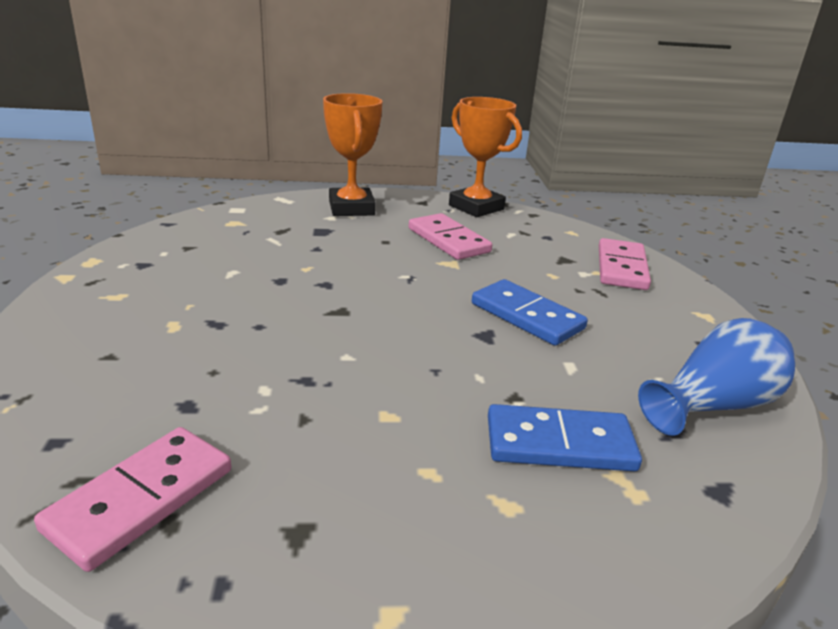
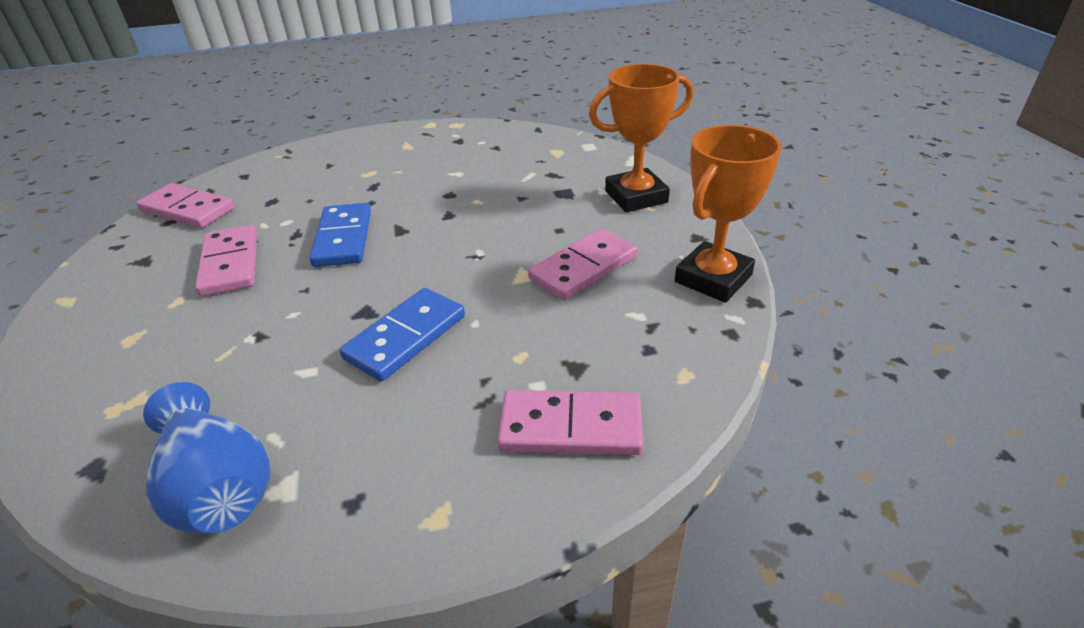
camera: 85 degrees right, 10 degrees up
(356, 430) = (230, 264): none -> pink domino
(559, 444) = (187, 363): blue domino -> blue domino (343, 238)

